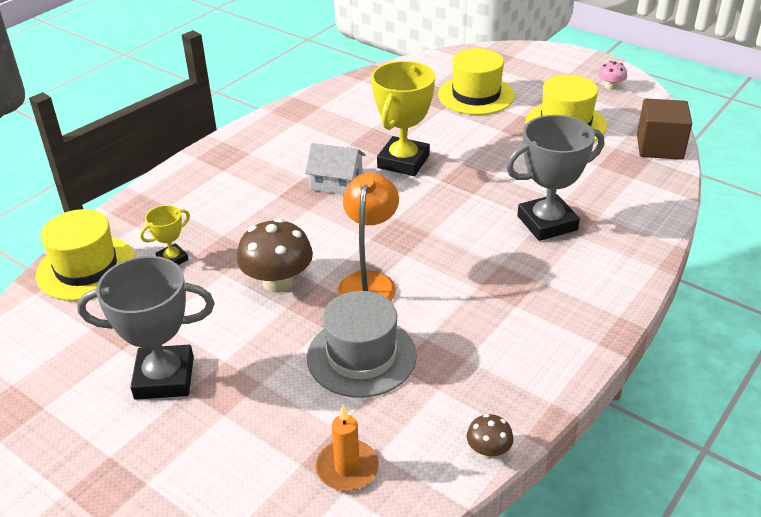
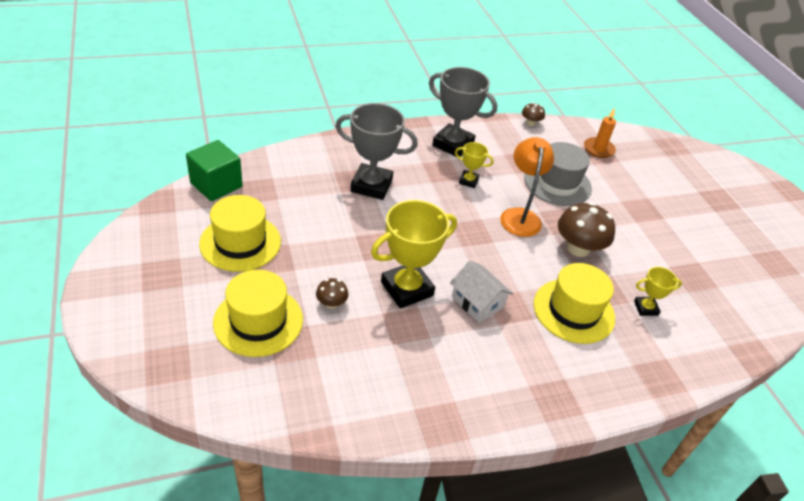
camera: 150 degrees left, 5 degrees up
(86, 268) = (716, 339): yellow hat -> yellow hat (573, 311)
(164, 378) = (675, 231): grey trophy -> grey trophy (453, 144)
(369, 282) = (520, 216): orange lamp -> orange lamp turned 135 degrees clockwise
(444, 126) = (331, 303): none -> brown mushroom
(464, 290) = (468, 181): none -> yellow trophy
(610, 86) = (142, 253): pink mushroom -> none
(659, 147) = (216, 185): brown cube -> green cube

